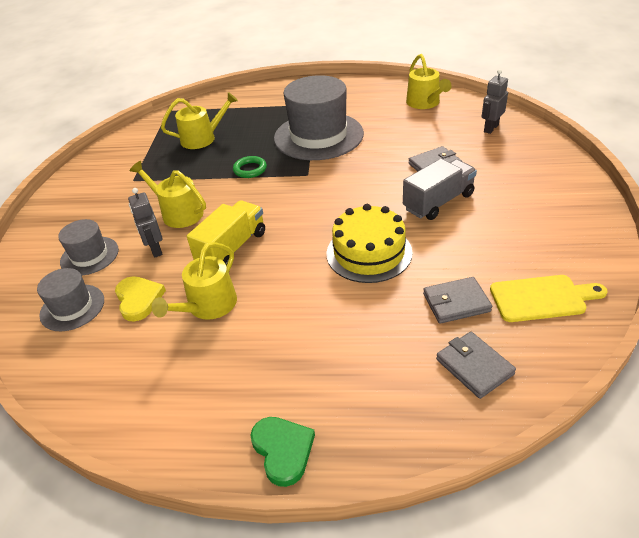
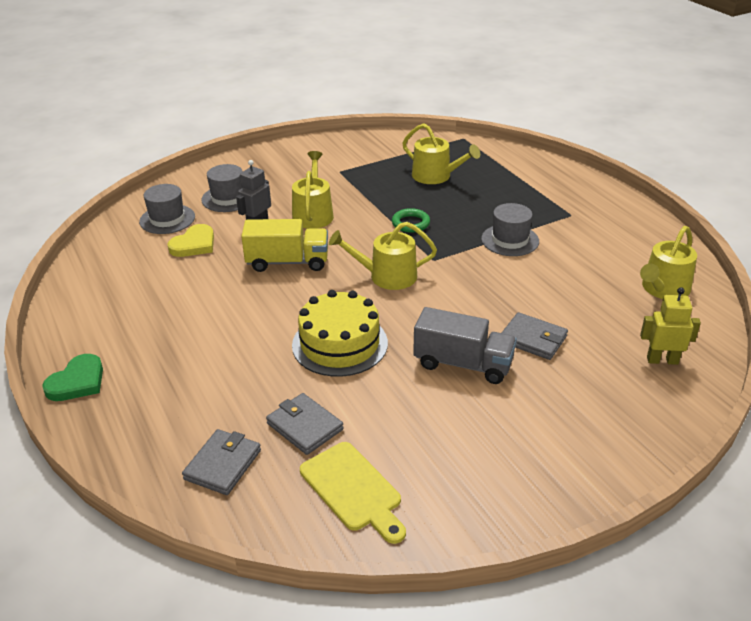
camera: 55 degrees right, 5 degrees down
(208, 306) = (208, 281): yellow watering can -> yellow watering can (387, 276)
(318, 136) = (510, 240): grey hat -> grey hat, size x0.51
(491, 128) = (662, 360): grey robot -> yellow robot

